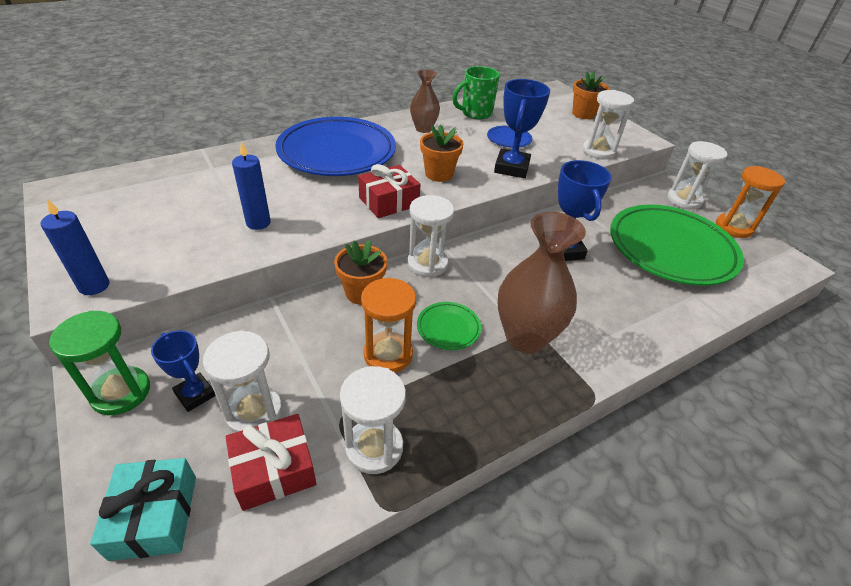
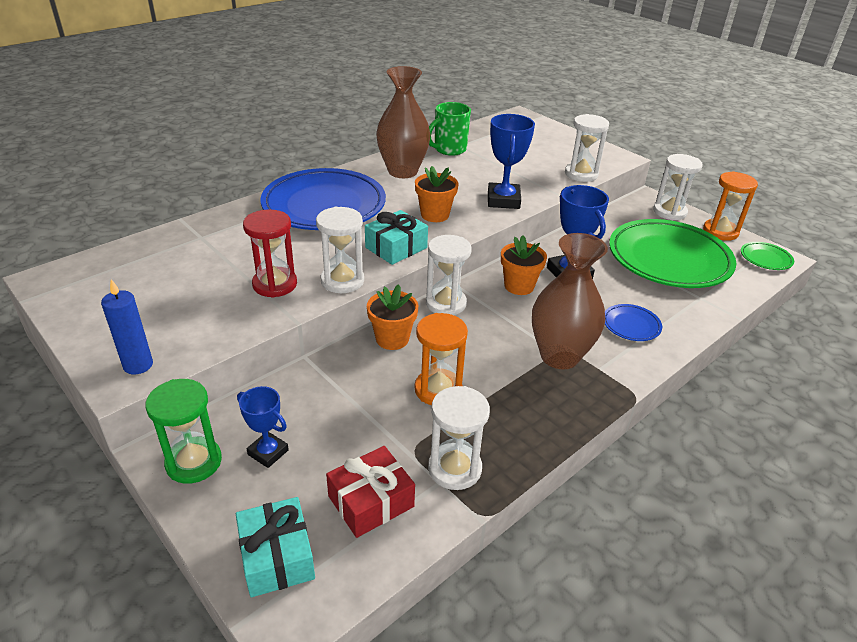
camera: 10 degrees left, 5 degrees down
(254, 412) = (331, 458): white hourglass -> white hourglass (342, 281)
(258, 223) = (275, 284): blue candle -> red hourglass
(389, 202) = (396, 247): red gift -> turquoise gift
(423, 129) = (402, 171): brown vase -> brown vase, size x1.72
(448, 328) = (486, 358): green plate -> green plate (765, 259)
(509, 139) = (491, 172): blue plate -> blue plate (631, 325)
(583, 114) = (555, 138): orange flower pot -> orange flower pot (519, 286)

